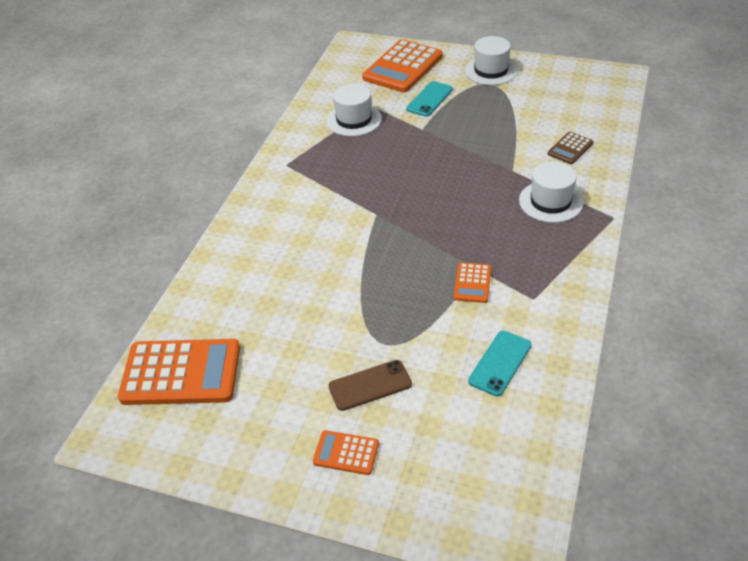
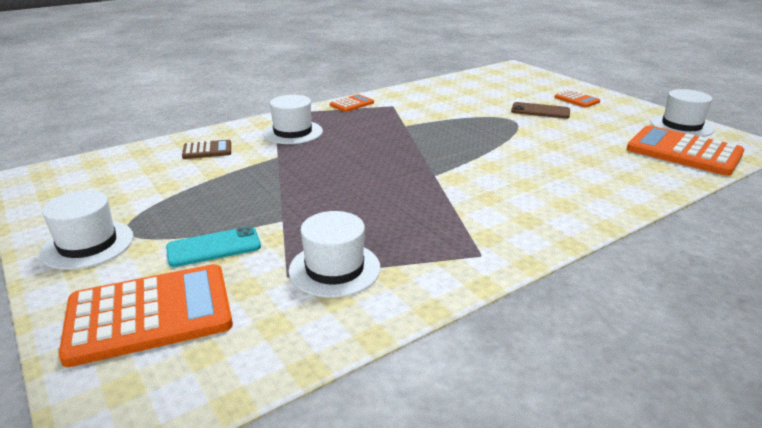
camera: 145 degrees left, 15 degrees down
(190, 444) = (681, 126): none -> white hat
(472, 283) = (418, 121): orange calculator -> orange calculator (352, 104)
(500, 363) = (451, 96): turquoise phone -> none

